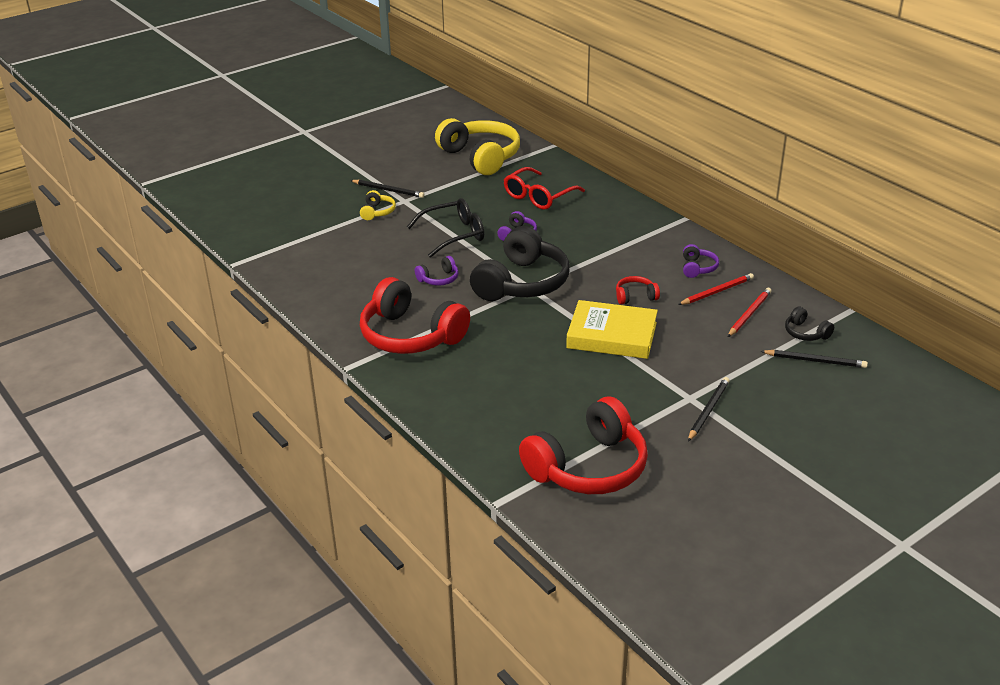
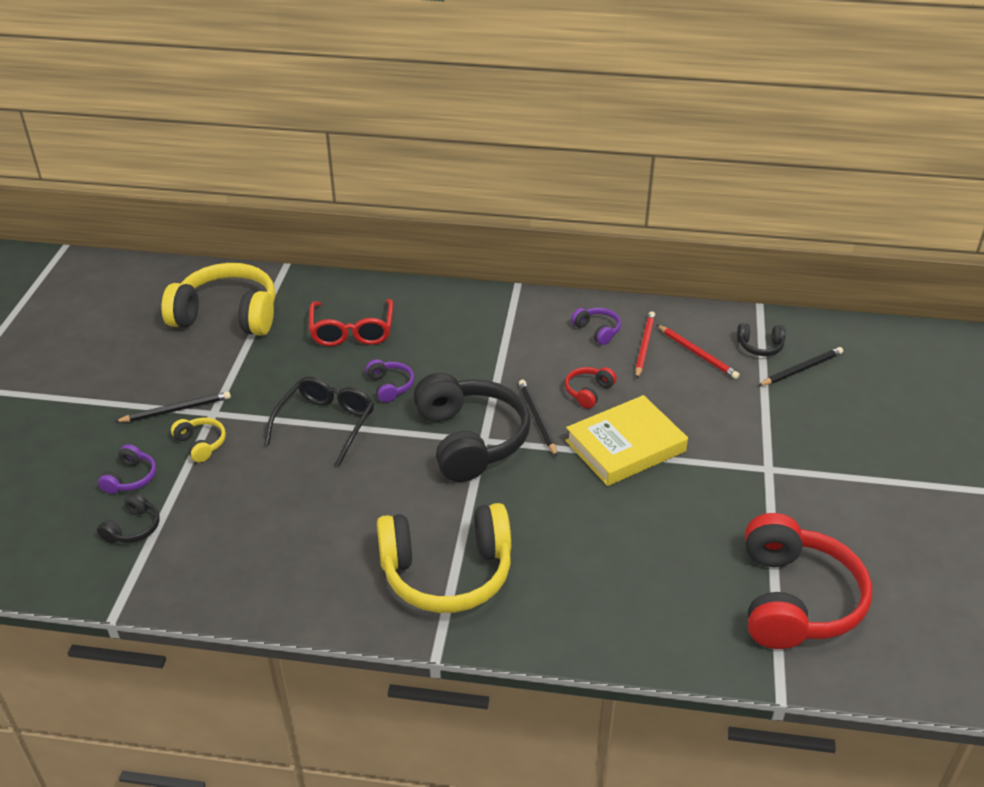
camera: 45 degrees left, 5 degrees up
(294, 232) = (133, 528): none -> black headphones
(411, 335) = (447, 572): red headphones -> yellow headphones
(439, 279) = (383, 486): purple headphones -> purple headphones (130, 478)
(708, 410) = (797, 471): black pencil -> black pencil (537, 419)
(749, 314) = (697, 353): red pencil -> red pencil turned 150 degrees clockwise

